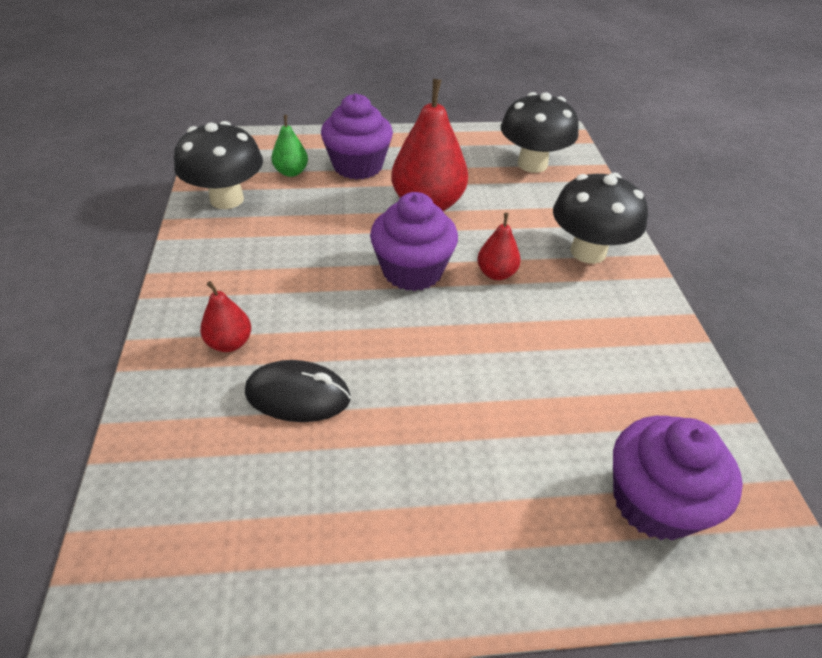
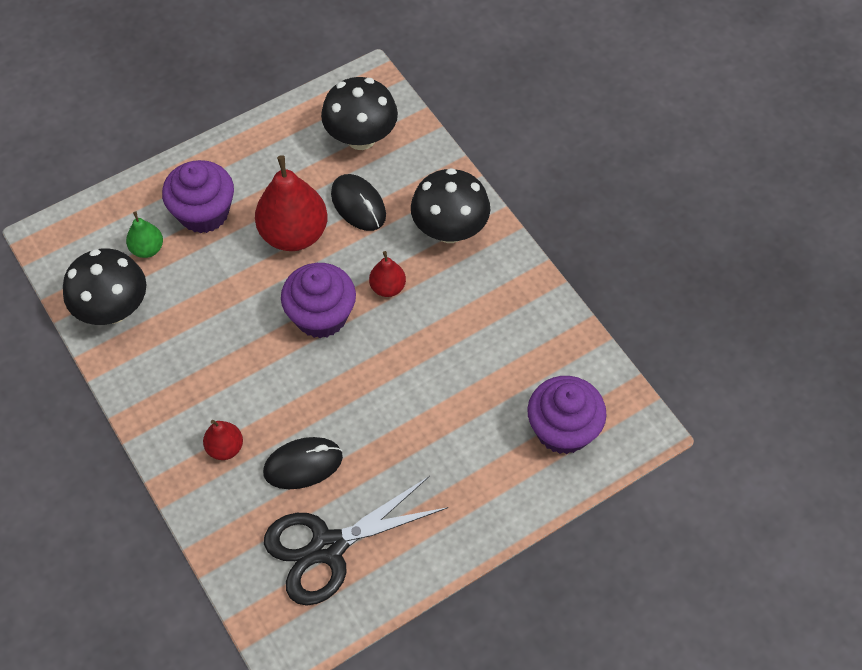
camera: 25 degrees left, 15 degrees up
(258, 504) = (328, 548): none -> black scissors
(503, 205) = (358, 205): none -> black mouse

